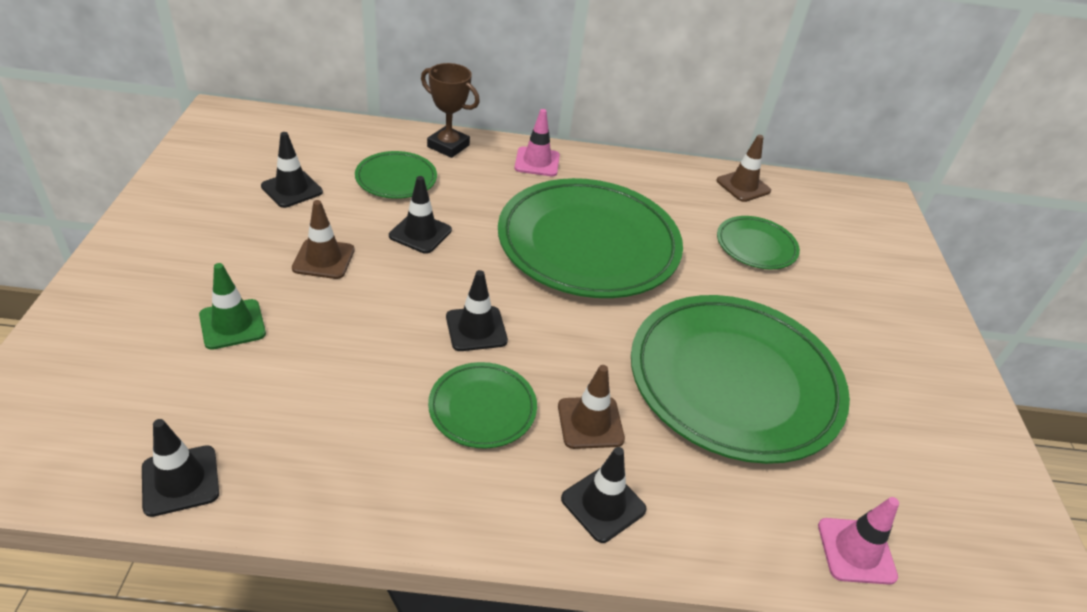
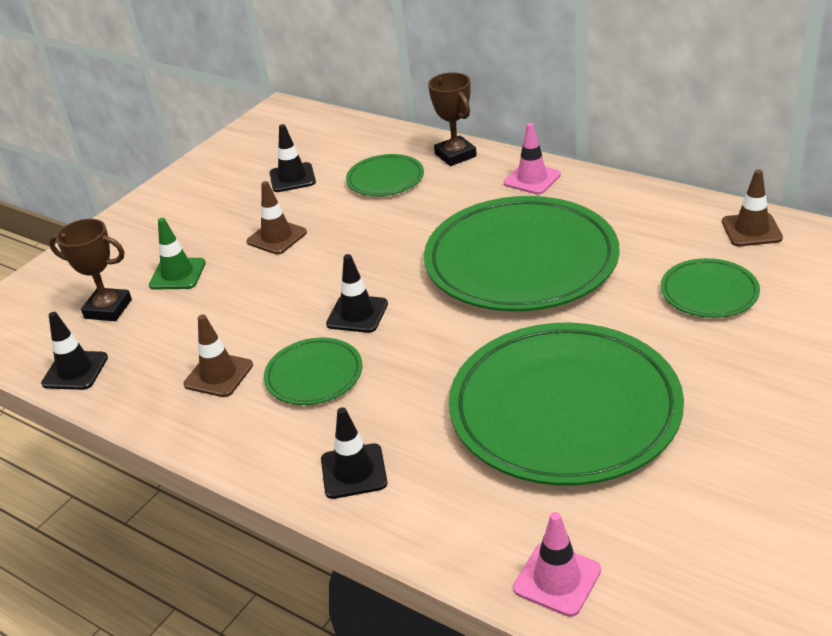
camera: 40 degrees right, 5 degrees down
(169, 387) = (108, 309): none -> brown trophy
(420, 233) = (371, 228): black traffic cone -> none
(590, 423) = (395, 409): brown traffic cone -> brown traffic cone (218, 375)

